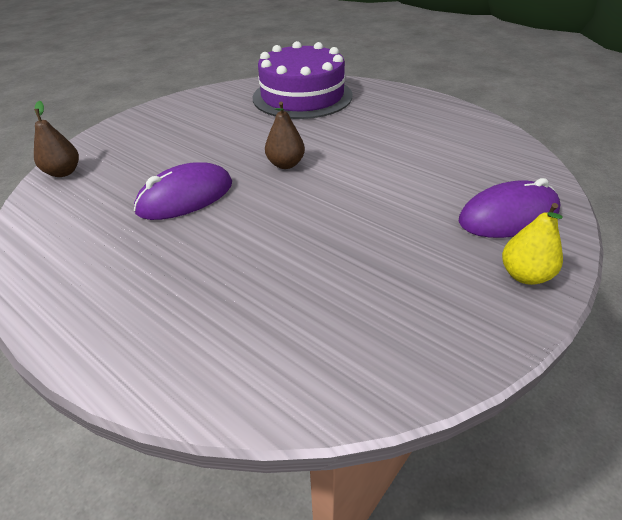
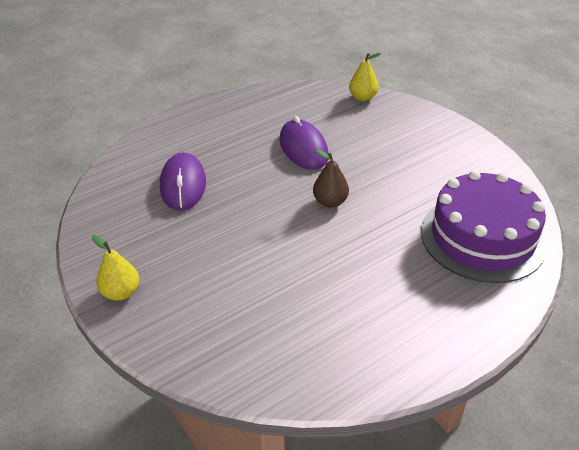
camera: 105 degrees right, 0 degrees up
(63, 172) = (362, 98): brown pear -> yellow pear
(508, 216) = (186, 316): purple mouse -> purple mouse (183, 185)

